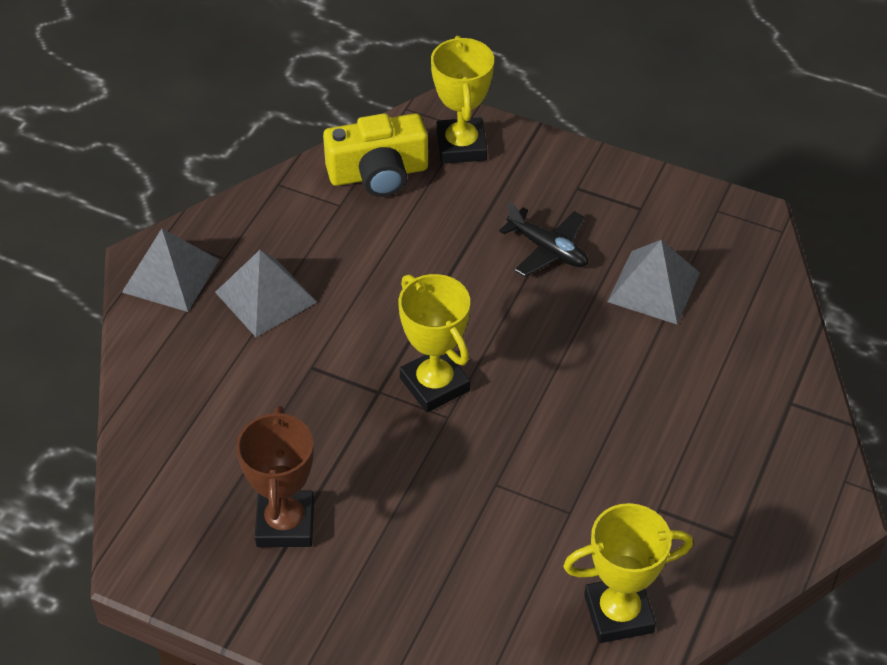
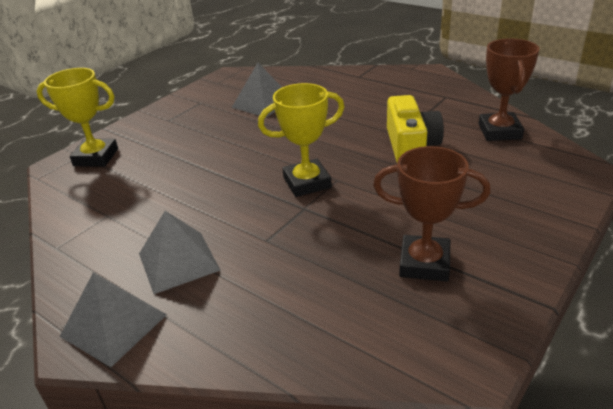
camera: 75 degrees left, 15 degrees down
(378, 173) = (90, 194): yellow camera -> yellow camera (411, 146)
(547, 249) = (212, 133): black plane -> none
(618, 613) = (499, 131): yellow trophy -> brown trophy

